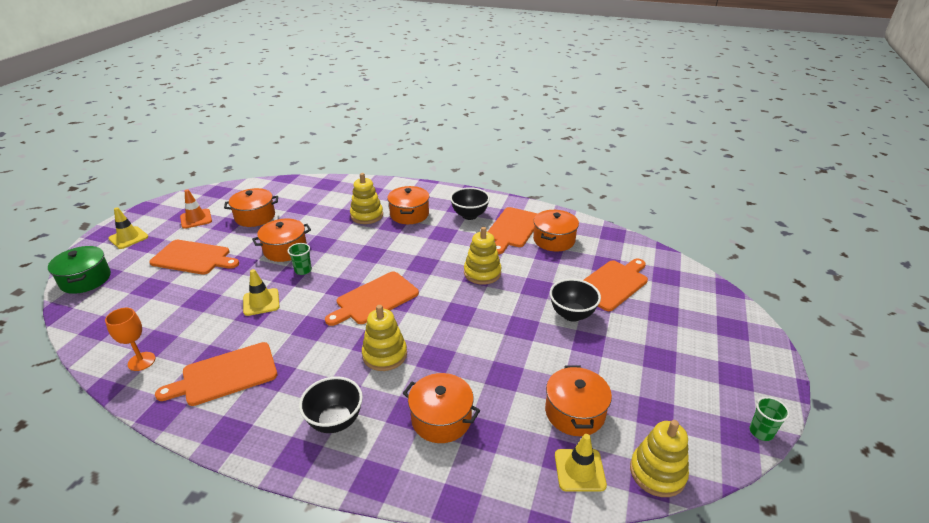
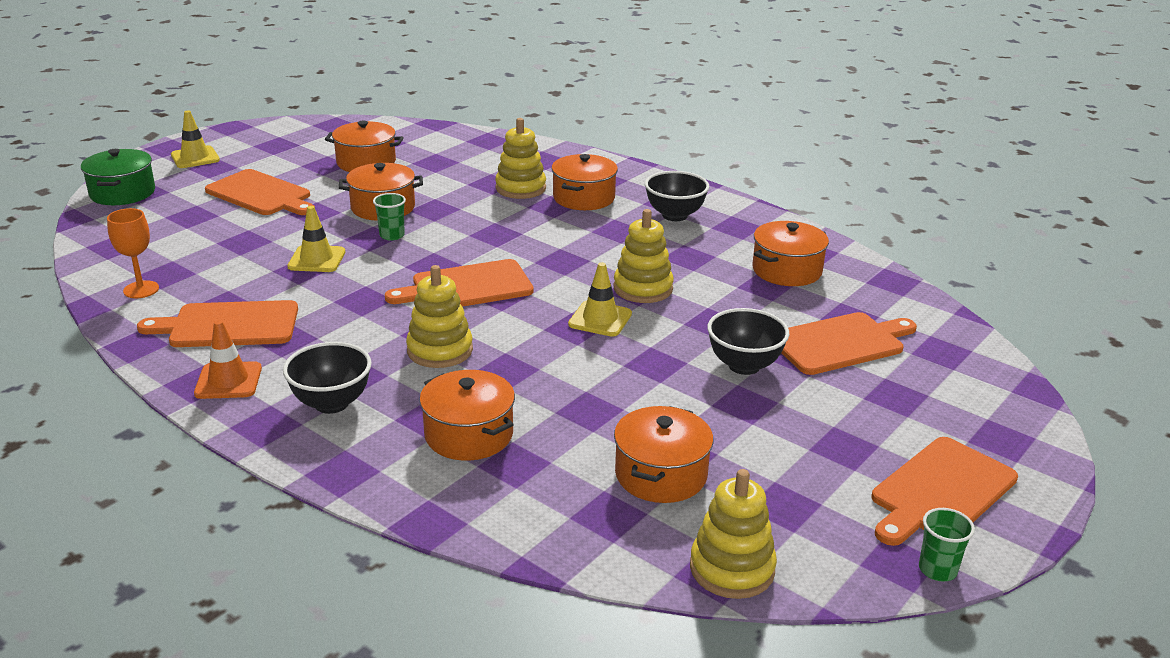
camera: 20 degrees right, 5 degrees down
(196, 219) = (289, 151): orange traffic cone -> orange traffic cone (228, 381)
(512, 229) = (730, 244): orange cutting board -> orange cutting board (940, 491)
(579, 470) = (619, 535): yellow traffic cone -> yellow traffic cone (600, 319)

